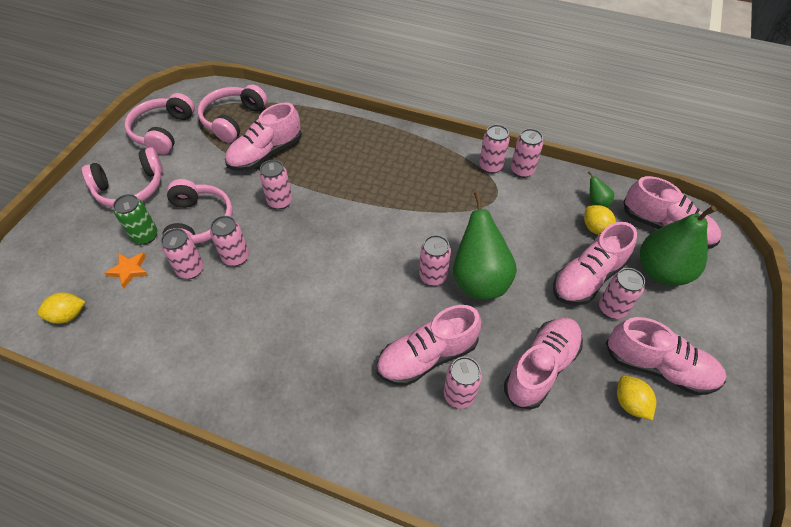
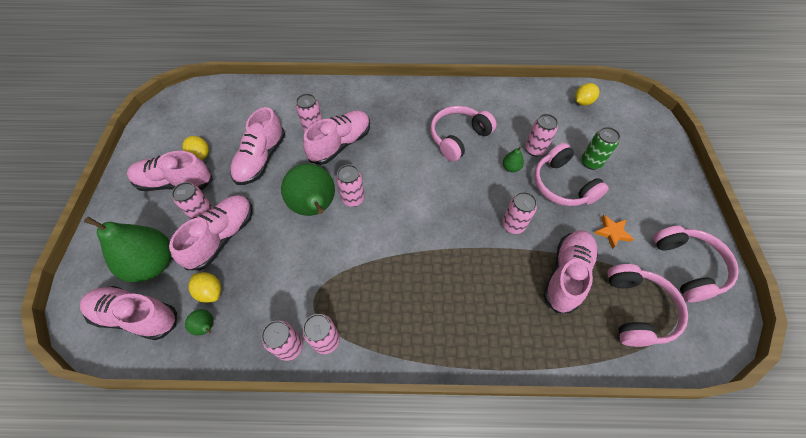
camera: 160 degrees right, 5 degrees up
(129, 270) = (575, 137): orange star -> orange star (612, 232)
(130, 188) = (646, 196): pink headphones -> pink headphones (458, 137)
(236, 257) = (511, 167): pink can -> green pear

